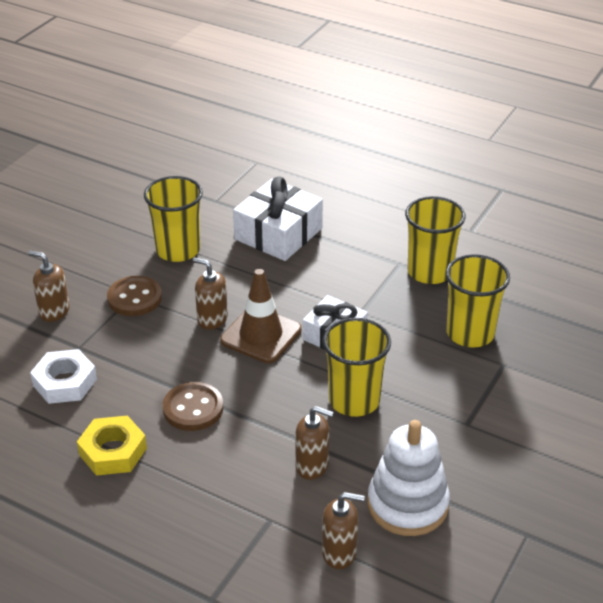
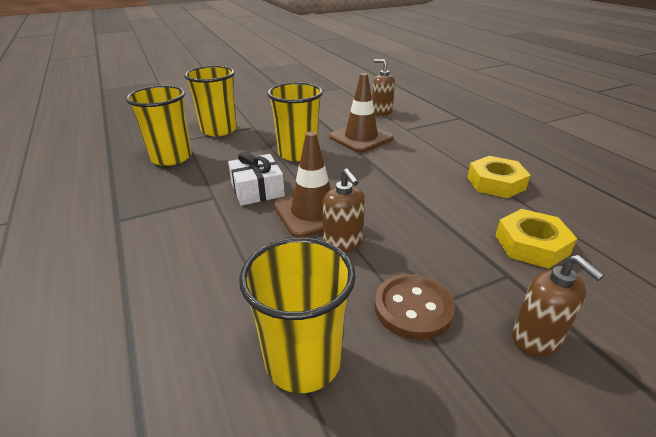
camera: 145 degrees left, 5 degrees down
(65, 382) = (531, 245): white nut -> yellow nut
(193, 408) = (416, 186): brown button -> none
(278, 234) = (157, 316): white gift -> none
(312, 466) = (361, 138): brown soap dispenser -> brown traffic cone
(407, 504) = (328, 114): white stacking toy -> none
(430, 272) = (111, 203): yellow cup -> yellow cup (219, 130)

